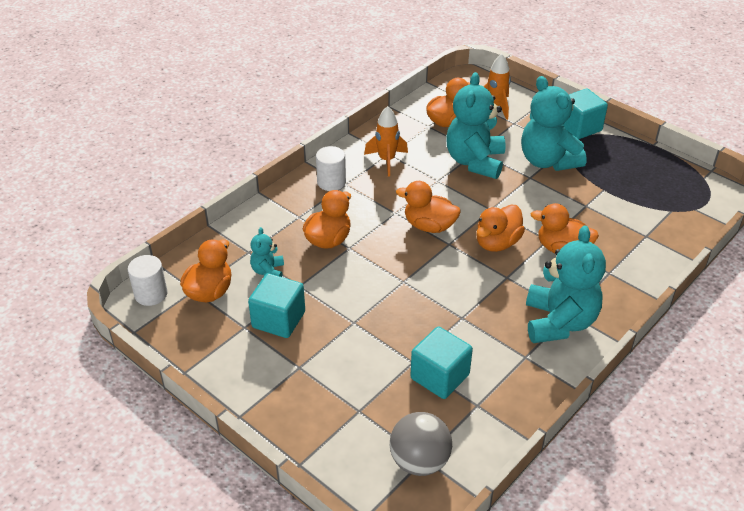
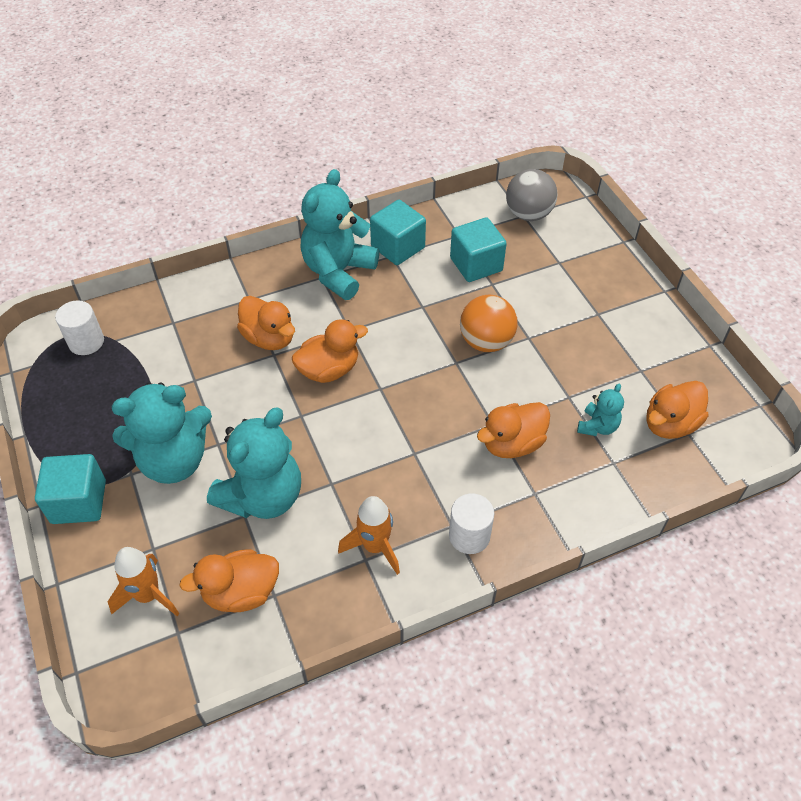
camera: 155 degrees left, 10 degrees up
(151, 294) = (738, 445): white cylinder -> white cylinder (86, 342)
(278, 320) = (603, 365): turquoise cube -> turquoise cube (398, 247)
(388, 306) = (486, 342): none -> orange ball
(429, 226) = (387, 419): orange duck -> none
(547, 161) = (174, 460): turquoise teddy bear -> turquoise teddy bear turned 75 degrees clockwise

